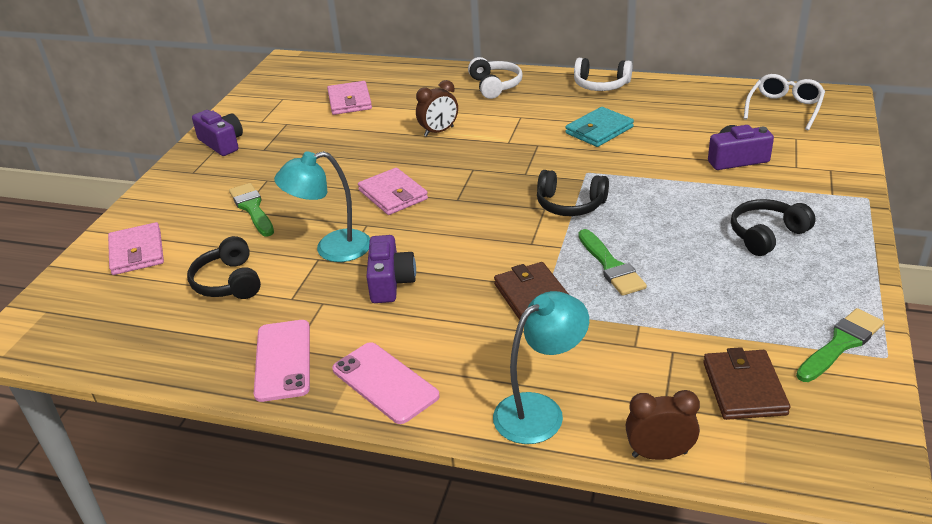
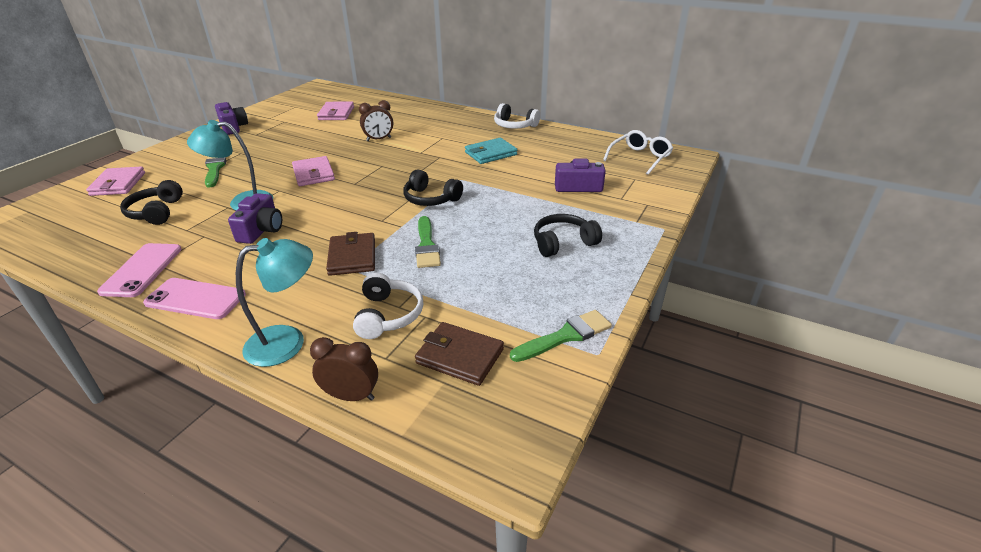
camera: 10 degrees right, 0 degrees up
(385, 383) = (195, 299): pink phone -> pink phone turned 45 degrees counterclockwise
(495, 86) = (440, 117): white headphones -> white headphones (388, 315)
(744, 388) = (460, 356): brown wallet -> brown wallet turned 75 degrees counterclockwise

